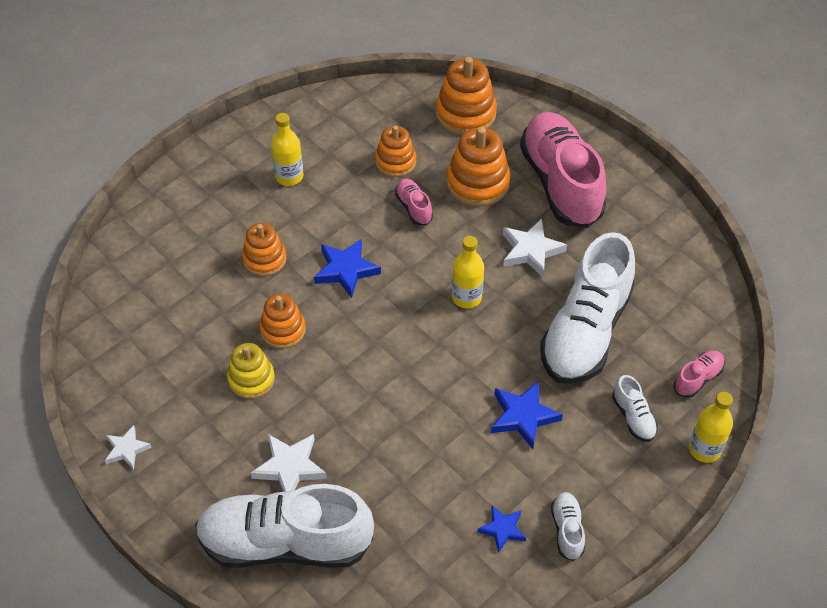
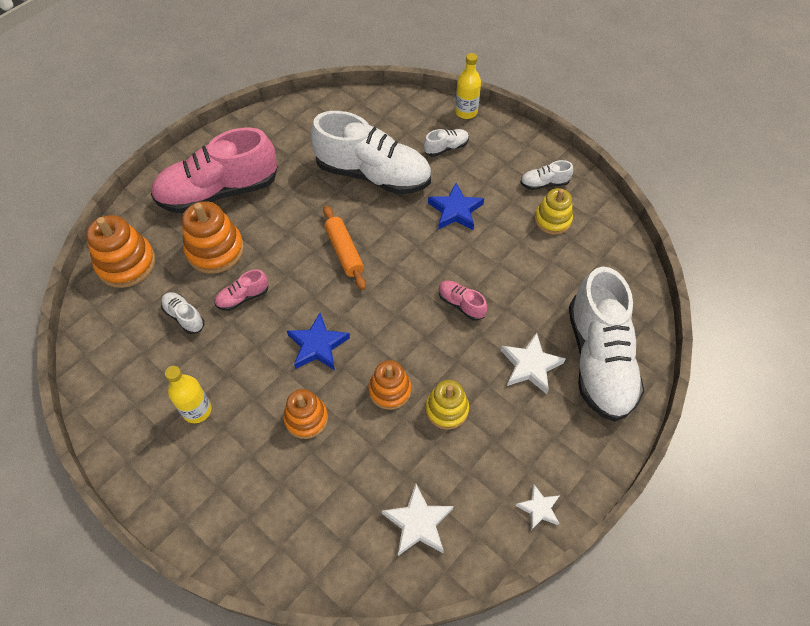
camera: 95 degrees left, 5 degrees up
(395, 162) = (184, 316): orange stacking toy -> white shoe
(466, 297) = (344, 252): yellow bottle -> orange rolling pin
(502, 529) = (552, 220): blue star -> yellow stacking toy
(531, 250) = (293, 210): white star -> white star (418, 523)
(698, 378) = (409, 113): pink shoe -> pink shoe (461, 304)

